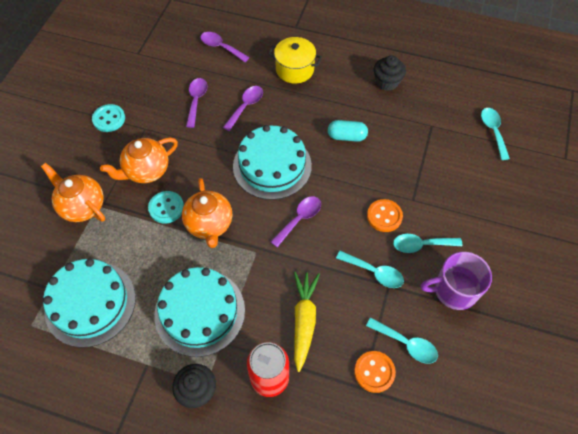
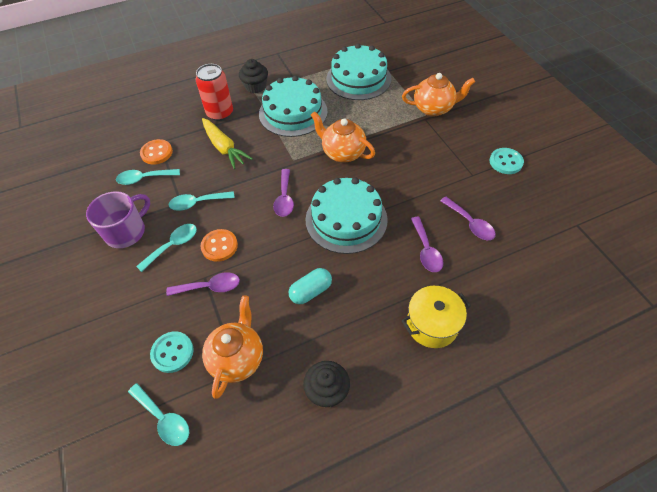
camera: 140 degrees right, 5 degrees down
(146, 171) = (427, 152): orange teapot -> orange teapot (237, 358)
(166, 208) = (383, 142): turquoise button -> turquoise button (172, 352)
(221, 47) = (526, 290): purple spoon -> purple spoon (210, 287)

